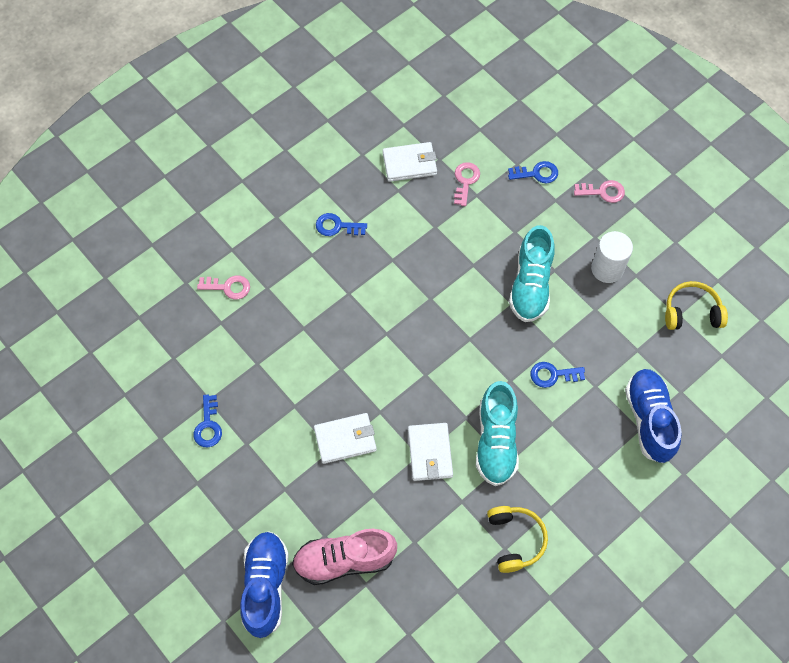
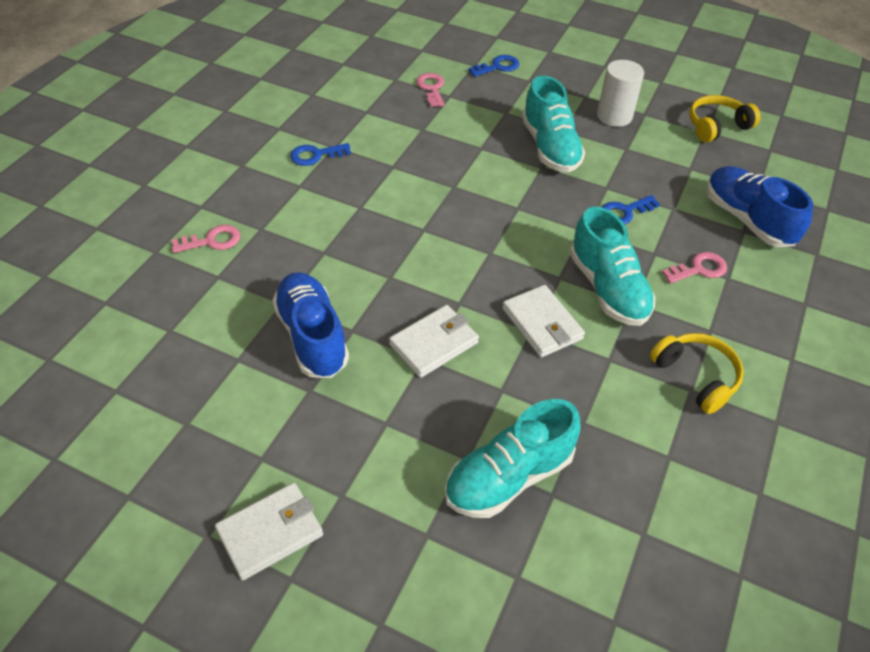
camera: 25 degrees left, 15 degrees down
(208, 426) = (248, 387): blue key -> none
(265, 586) = (420, 551): blue shoe -> blue shoe (312, 336)
(344, 560) = (509, 476): pink shoe -> turquoise shoe
(410, 164) = (366, 89): white wallet -> white wallet (270, 532)
(603, 192) = (569, 64): pink key -> pink key (699, 269)

